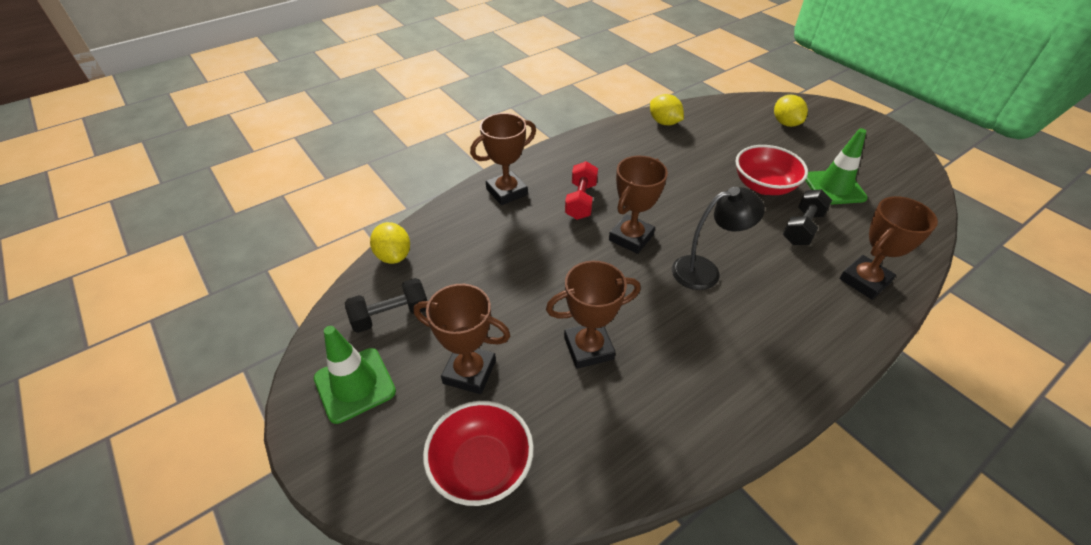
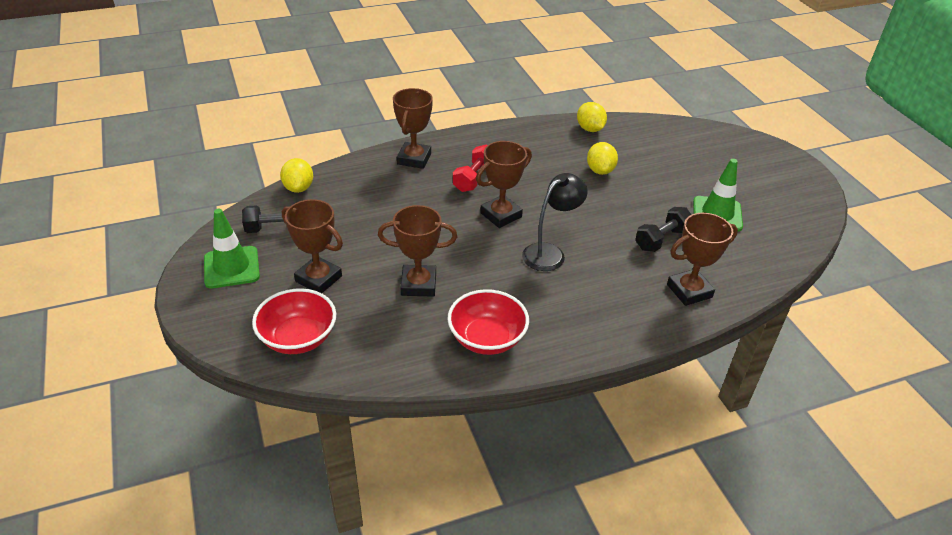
camera: 15 degrees right, 5 degrees down
(506, 192) = (414, 159): brown trophy -> brown trophy turned 60 degrees counterclockwise
(705, 271) = (550, 253): black lamp -> black lamp turned 45 degrees counterclockwise
(763, 186) = (649, 199): red bowl -> red bowl (487, 338)
(785, 123) = (710, 151): yellow lemon -> yellow lemon (600, 170)

